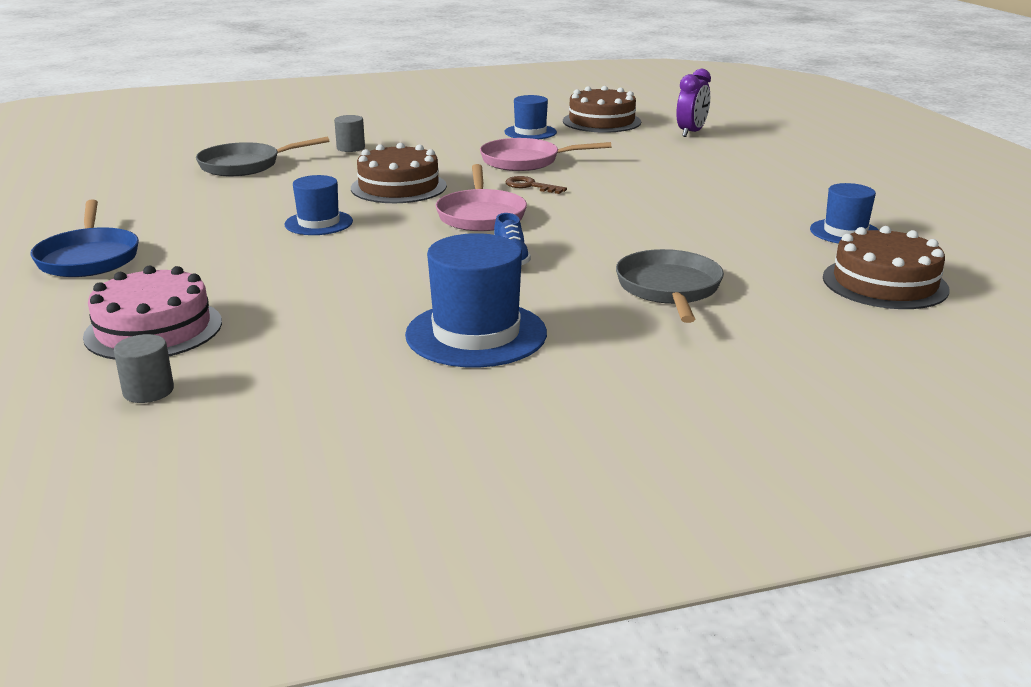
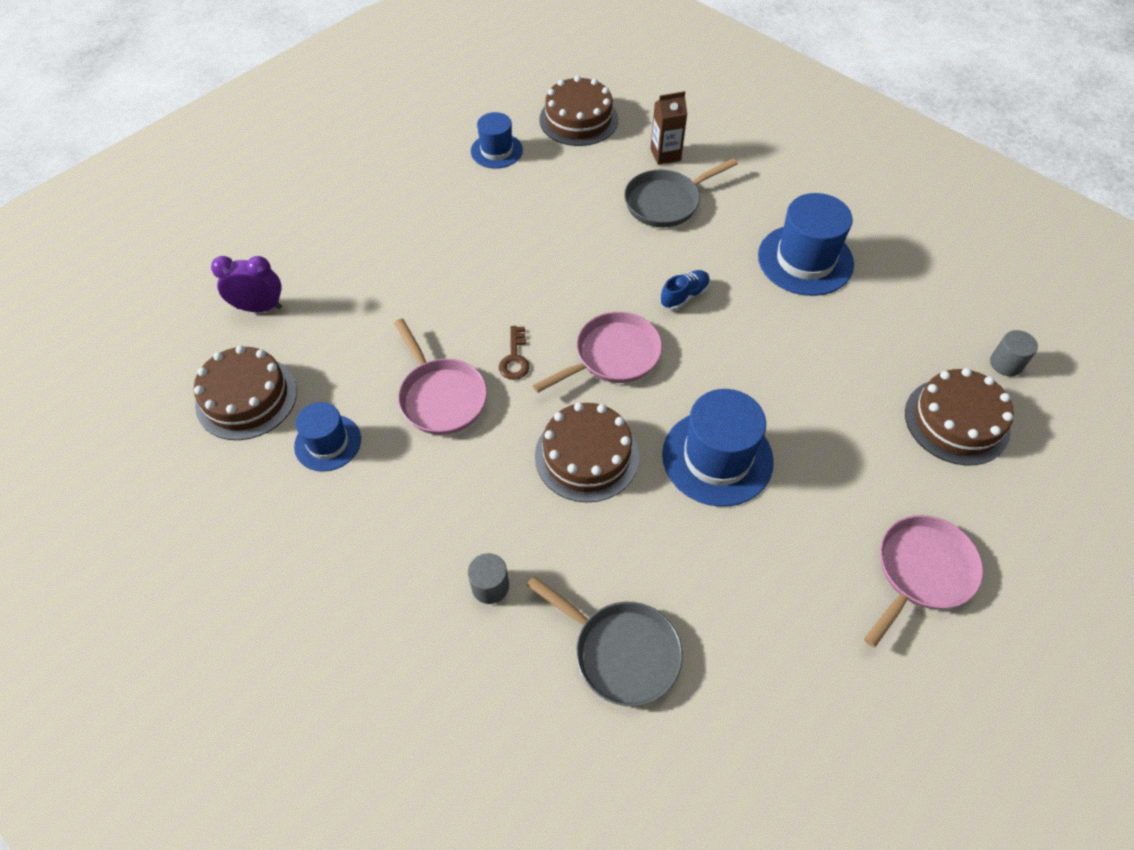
camera: 120 degrees left, 30 degrees up
(89, 257) = (921, 572): blue pan -> pink pan
(153, 329) = (956, 421): pink cake -> brown cake
(318, 223) = (717, 457): blue hat -> blue hat, size x1.65
(765, 313) = (665, 155): none -> brown carton

